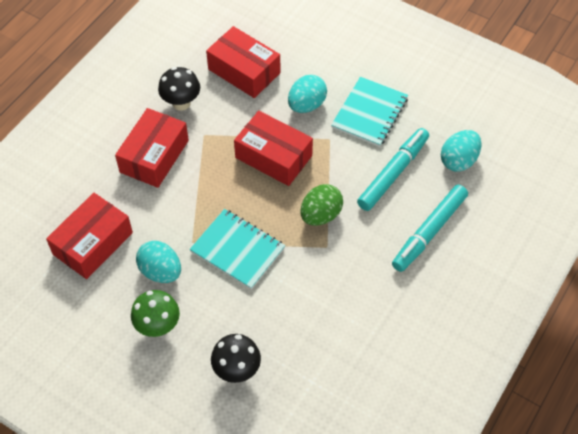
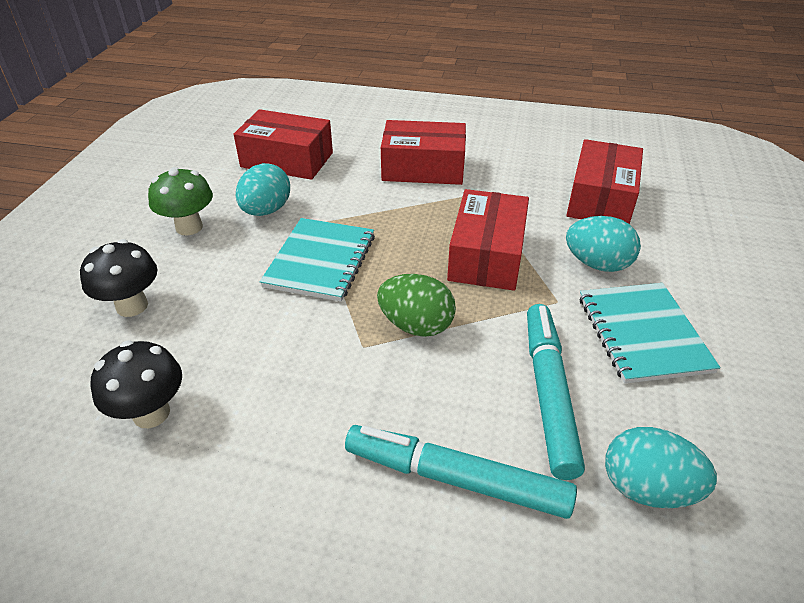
camera: 70 degrees right, 15 degrees down
(181, 103) = (511, 167): black mushroom -> black mushroom (151, 413)
(369, 113) = (643, 333): turquoise notebook -> turquoise notebook turned 75 degrees clockwise
(393, 173) = (548, 393): turquoise marker -> turquoise marker turned 105 degrees counterclockwise

